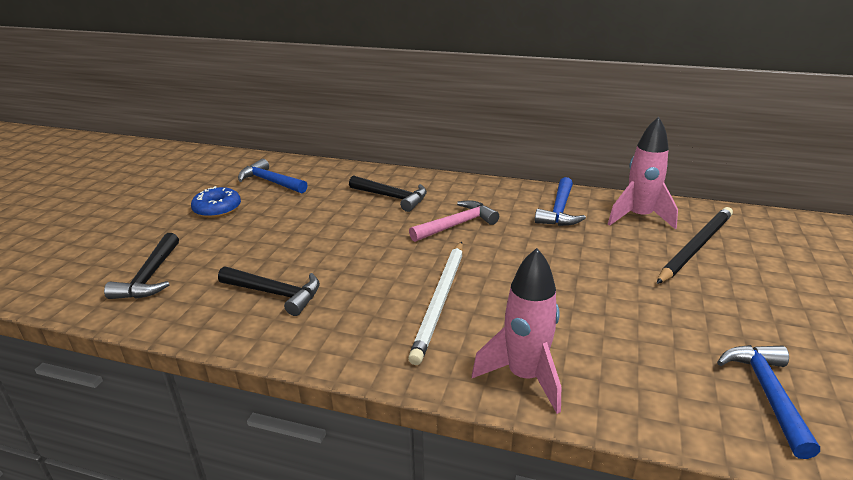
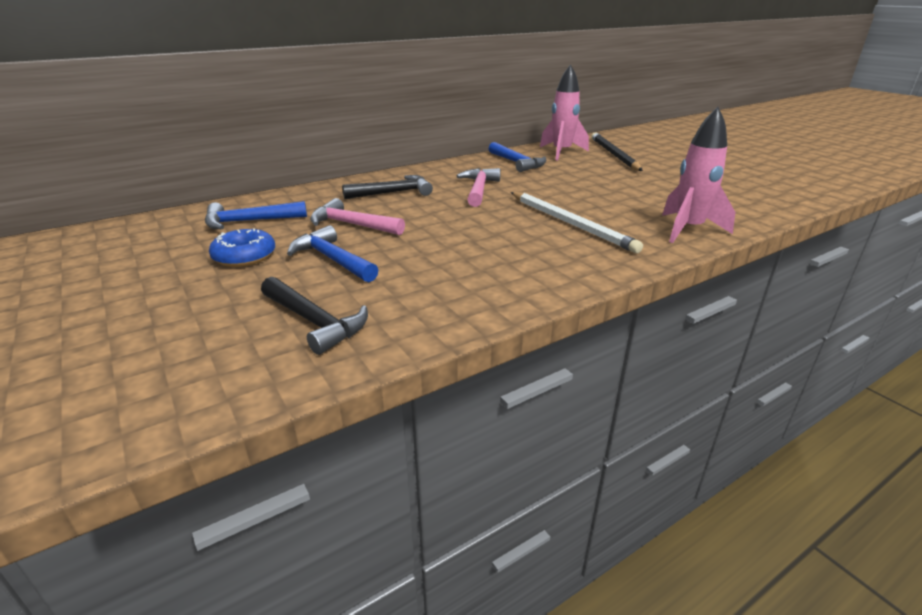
camera: 50 degrees left, 0 degrees up
(275, 294) = (462, 272): black hammer -> none
(309, 214) = (352, 225): none -> pink hammer
(768, 394) = (761, 190): blue hammer -> blue hammer (332, 259)

